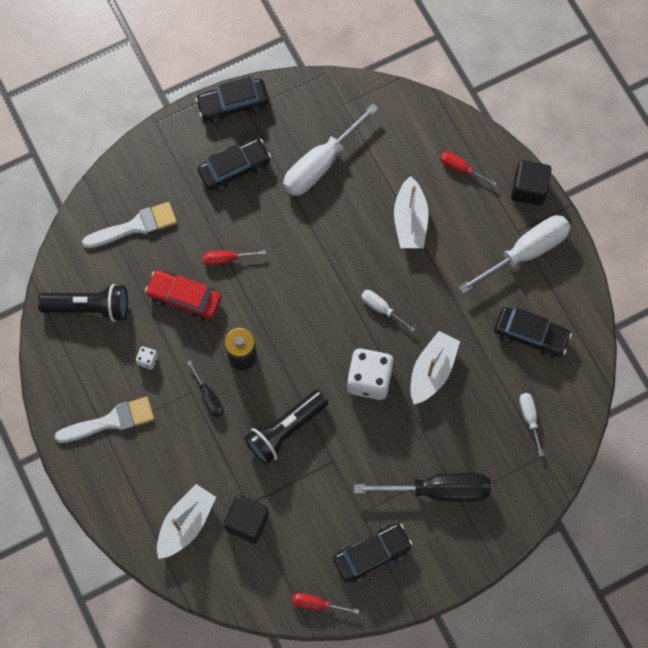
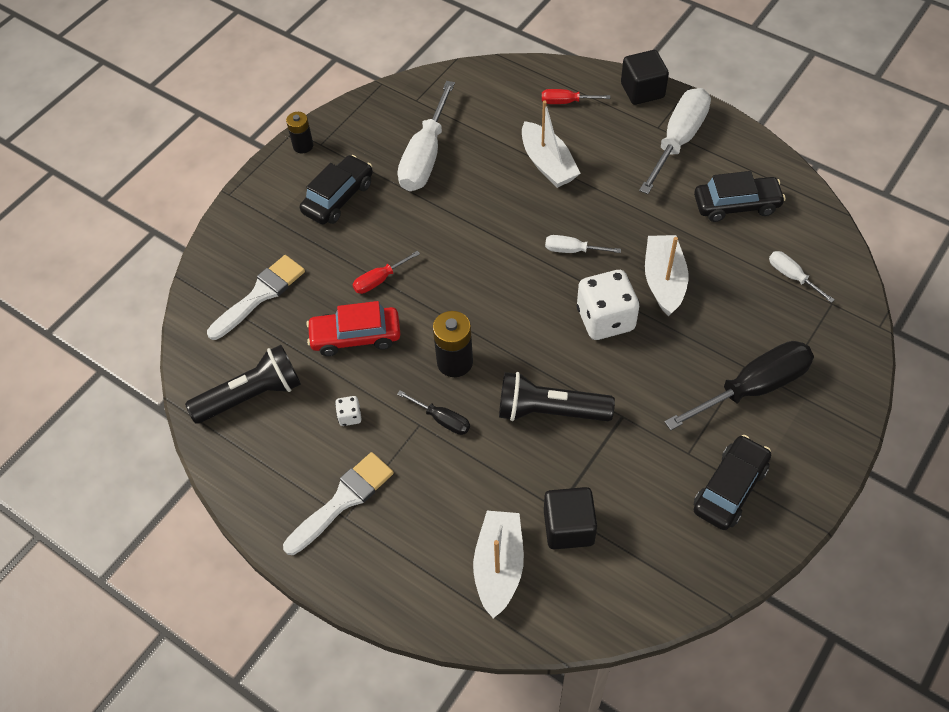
camera: 25 degrees left, 15 degrees down
(233, 104) = (303, 146): black car -> black battery
(285, 430) = (549, 411): black flashlight -> black flashlight turned 75 degrees clockwise
(316, 604) = (707, 575): red screwdriver -> none

